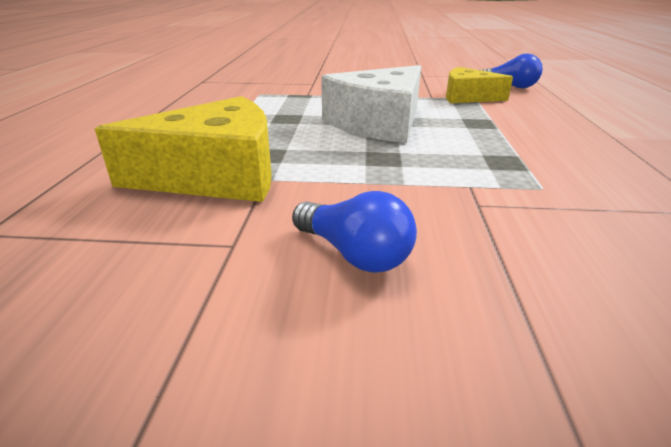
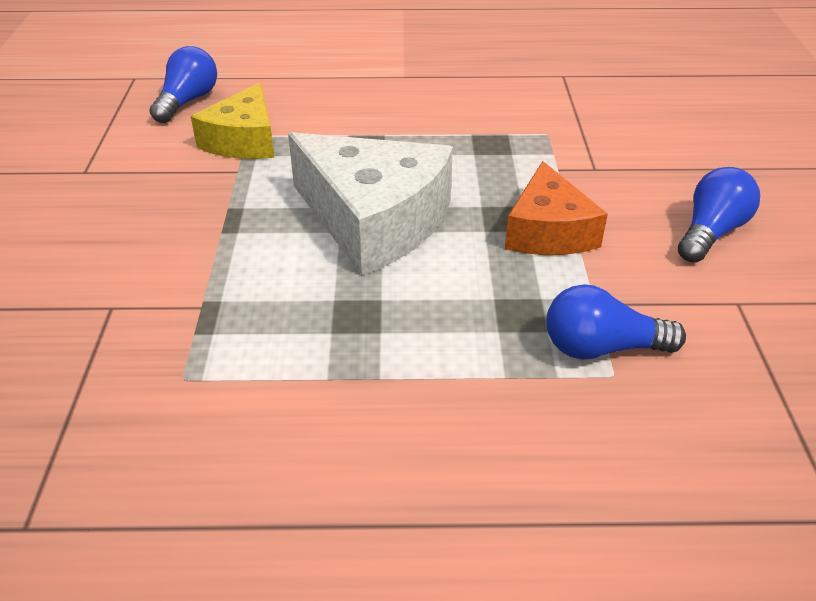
camera: 95 degrees left, 10 degrees up
(216, 175) = (602, 348): yellow cheese -> blue light bulb
(363, 171) = (548, 231): none -> orange cheese

